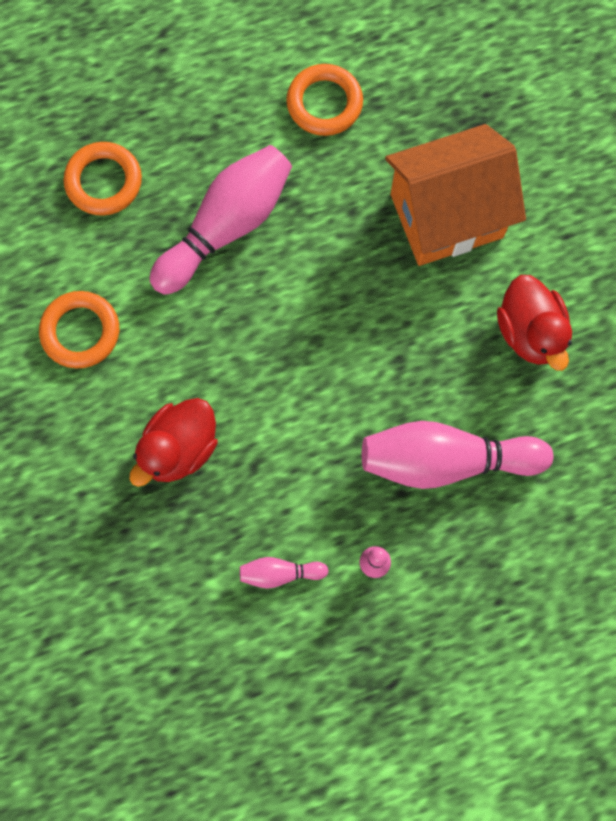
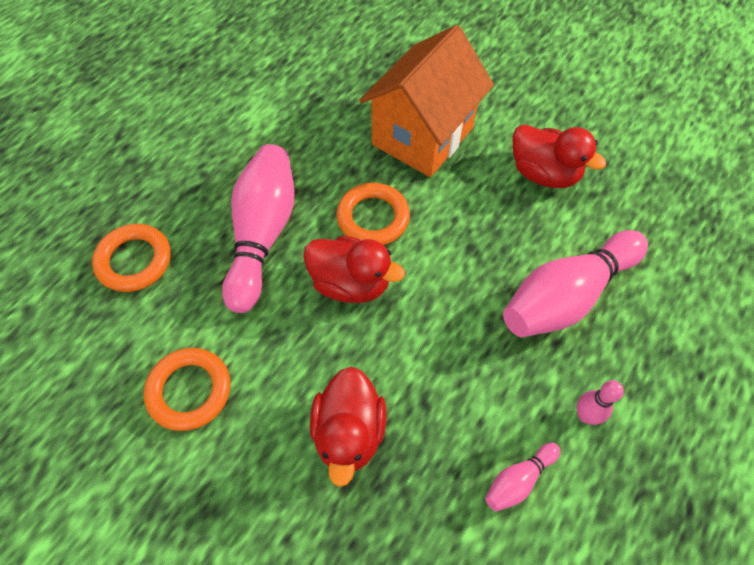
camera: 35 degrees left, 15 degrees down
(269, 324) = (351, 283): none -> red duck
(324, 103) = (278, 116): orange ring -> orange ring (373, 218)

